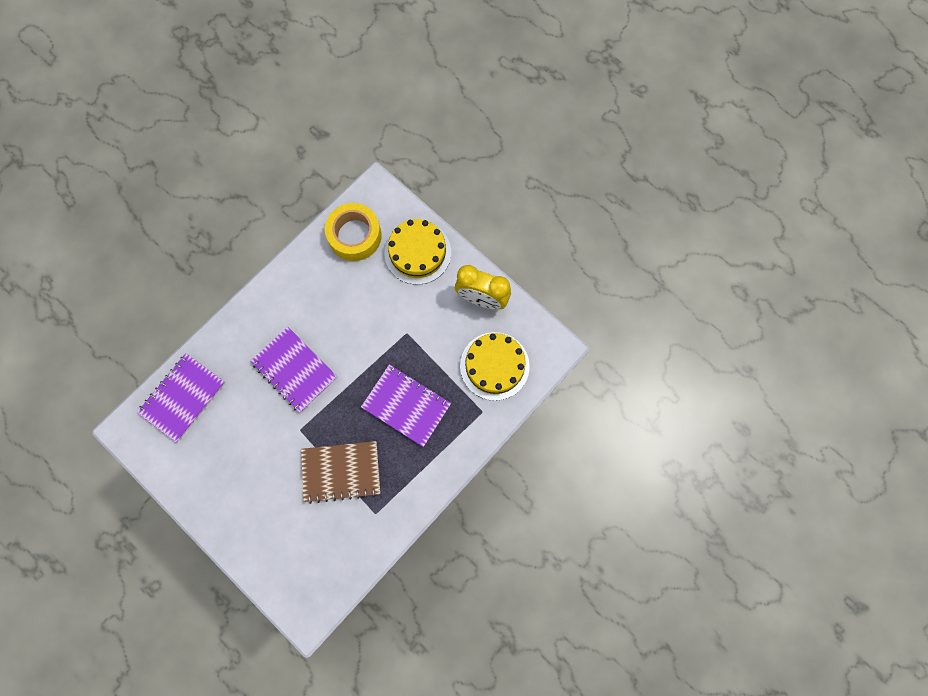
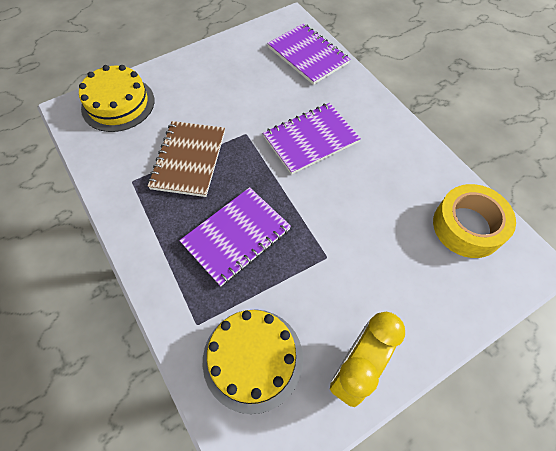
camera: 105 degrees right, 15 degrees down
(417, 252) = (437, 296): yellow cake -> yellow cake (118, 104)

